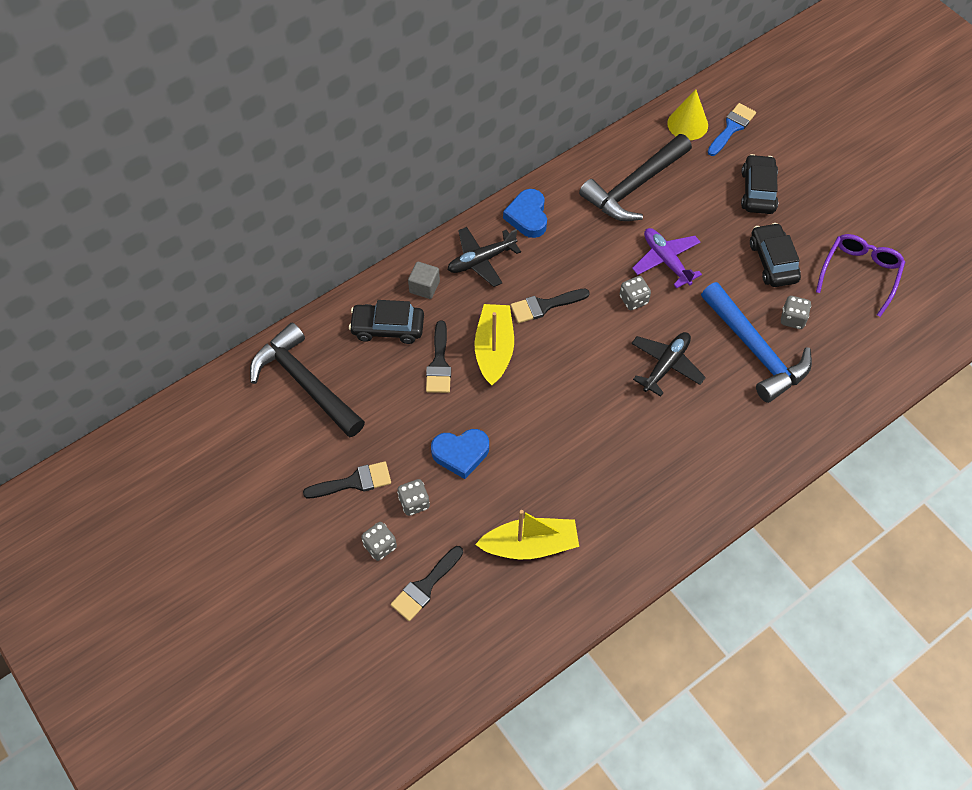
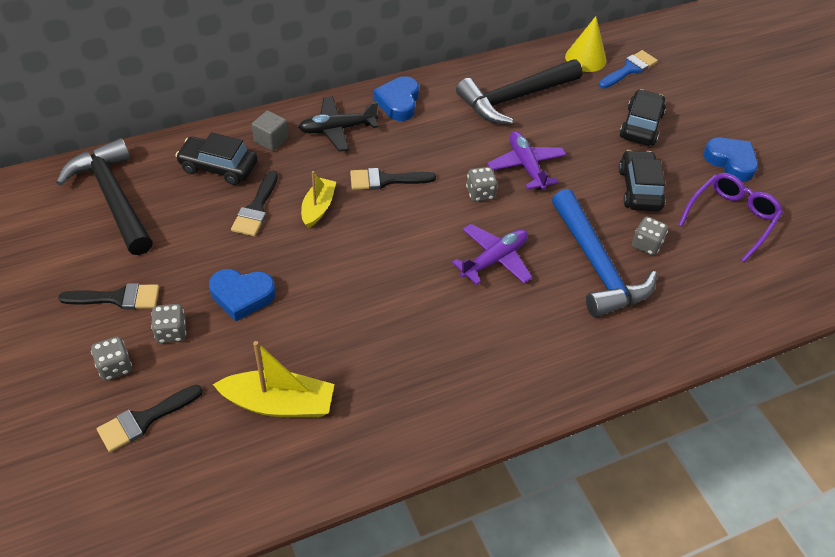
camera: 10 degrees right, 10 degrees down
(494, 349) = (318, 208): yellow boat -> yellow boat, size x0.64
(666, 365) = (494, 259): black plane -> purple plane
(847, 213) = (730, 162): none -> blue heart

